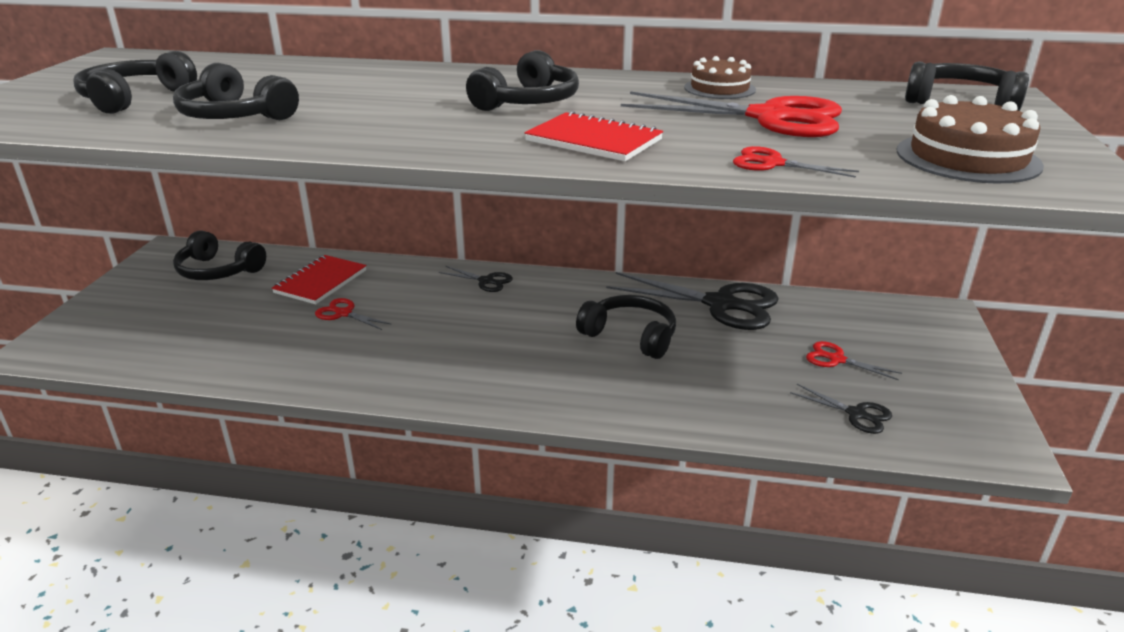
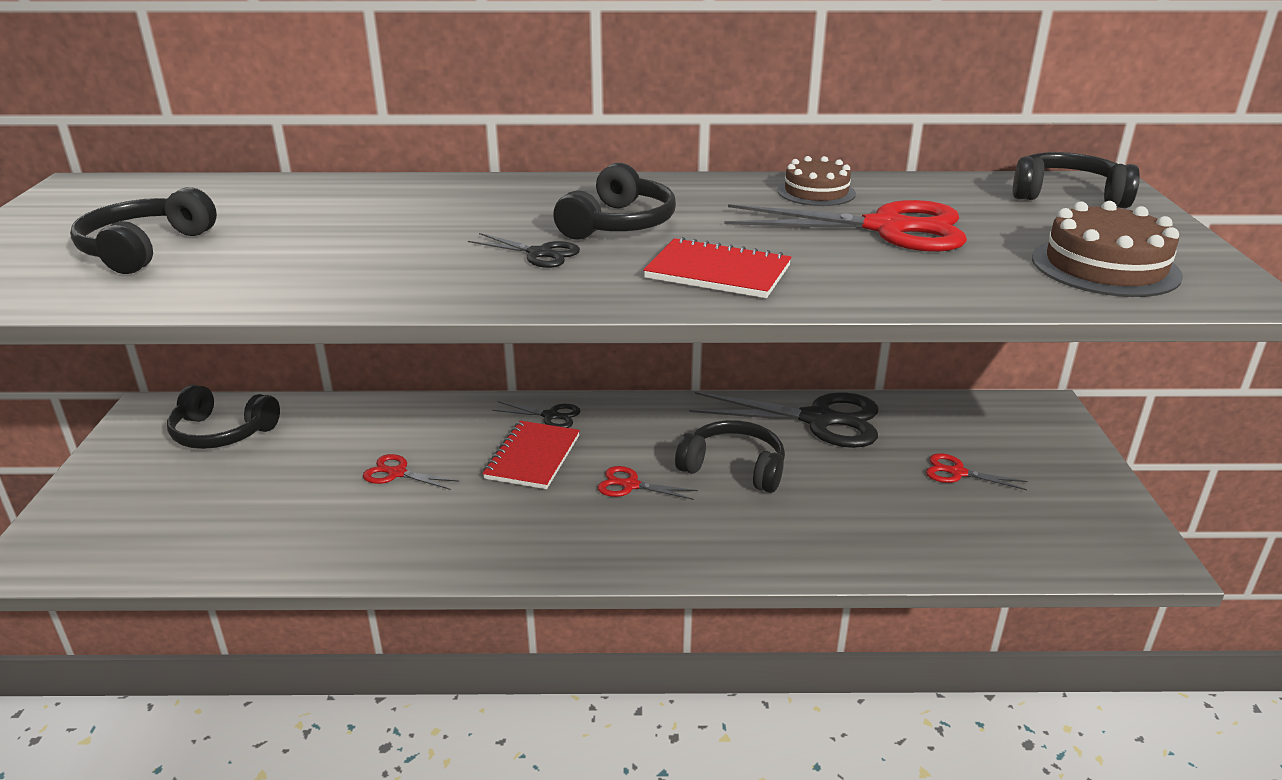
camera: 10 degrees left, 0 degrees up
(235, 116) = (287, 266): black headphones -> none
(320, 282) = (354, 435): red notebook -> red notebook (532, 457)
(772, 163) = (918, 289): red scissors -> red scissors (630, 485)
(857, 414) = (996, 533): black scissors -> black scissors (540, 254)

